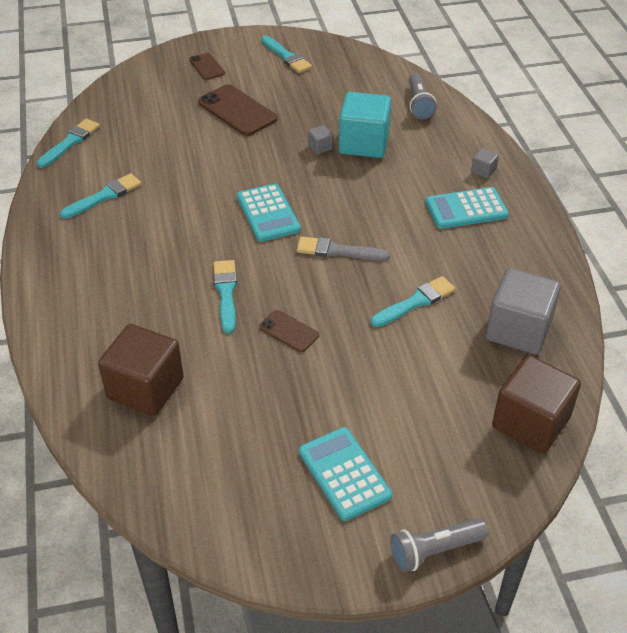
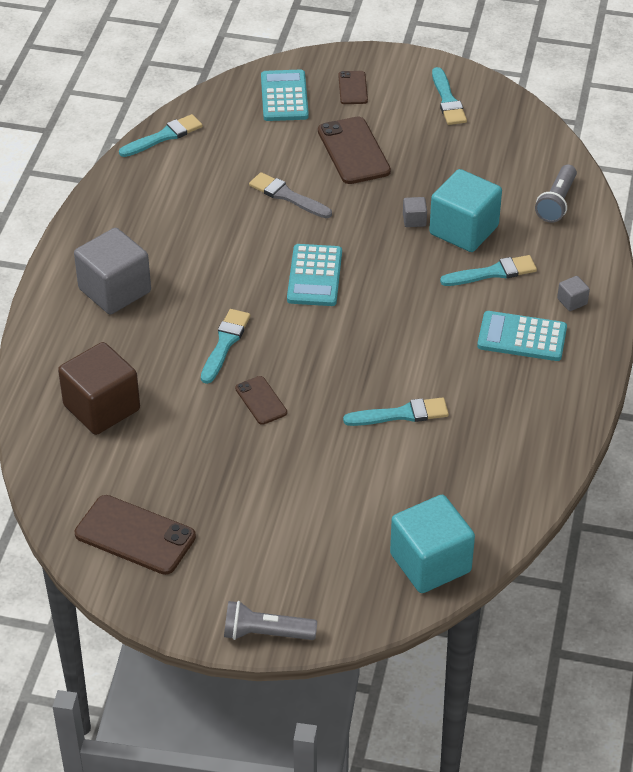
camera: 25 degrees right, 0 degrees up
(104, 196) = (166, 206): turquoise brush -> turquoise brush (493, 272)
(250, 501) = (135, 535): none -> brown phone
(337, 251) = (359, 338): grey brush -> grey brush (287, 196)
(344, 474) = (229, 543): turquoise calculator -> turquoise calculator (284, 96)
(518, 330) = (483, 476): grey cube -> grey cube (115, 290)
(530, 422) = (430, 563): brown cube -> turquoise cube

